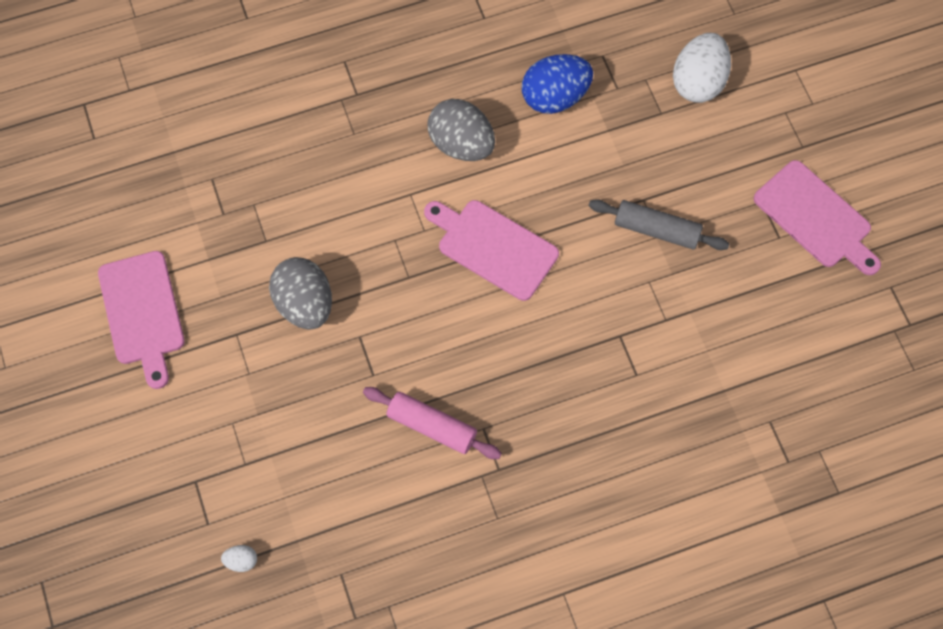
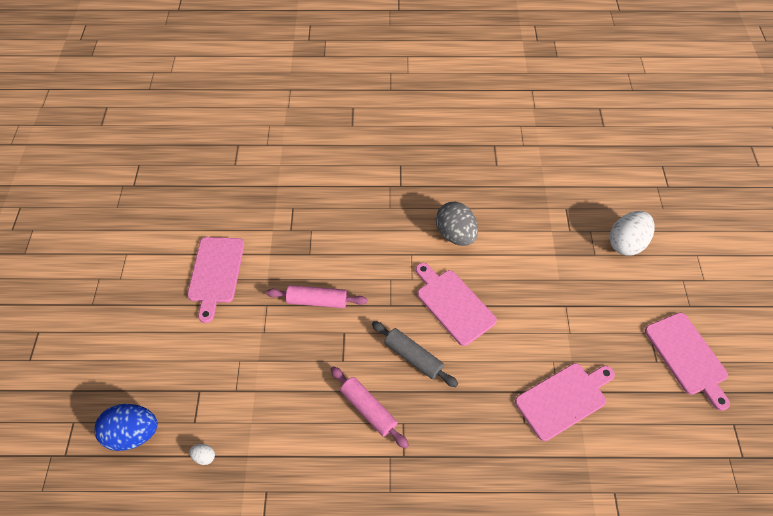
camera: 20 degrees right, 10 degrees down
(305, 304) = (317, 300): grey egg -> pink rolling pin
(555, 97) = (526, 224): blue egg -> blue egg (133, 433)
(656, 230) = (569, 328): grey rolling pin -> grey rolling pin (413, 357)
(676, 327) = (563, 399): none -> pink cutting board

